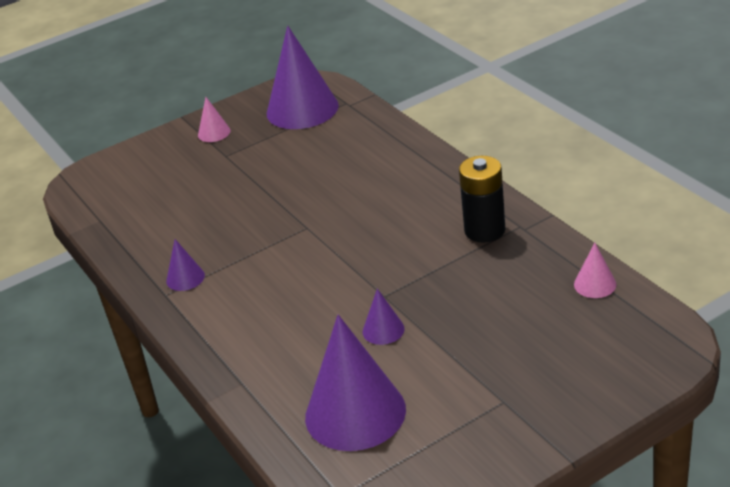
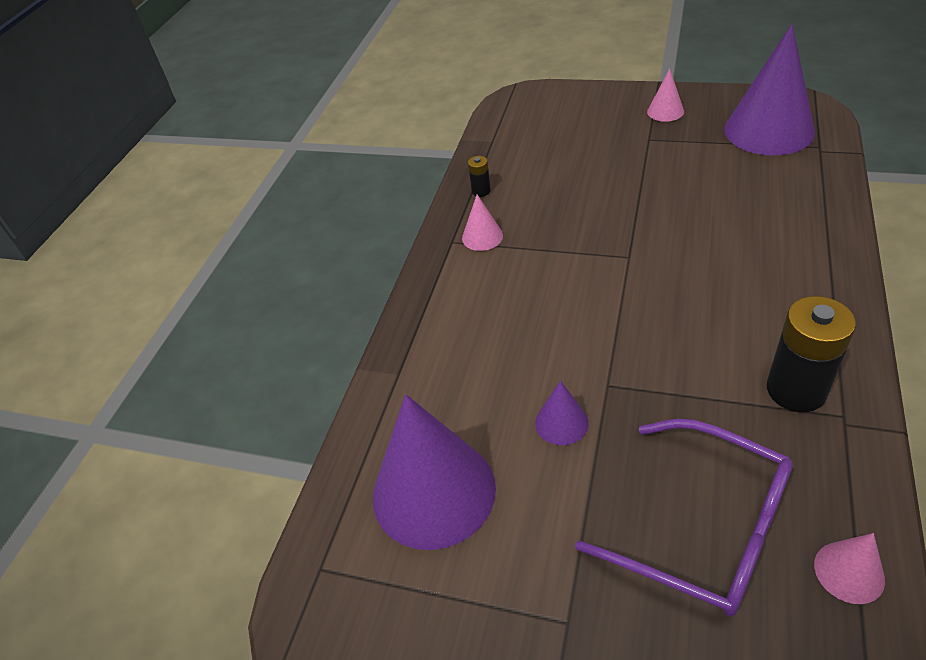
camera: 50 degrees right, 10 degrees up
(141, 254) = (481, 191): none -> black battery
(185, 278) = (482, 237): purple cone -> pink cone
(517, 317) = (705, 529): none -> purple glasses

